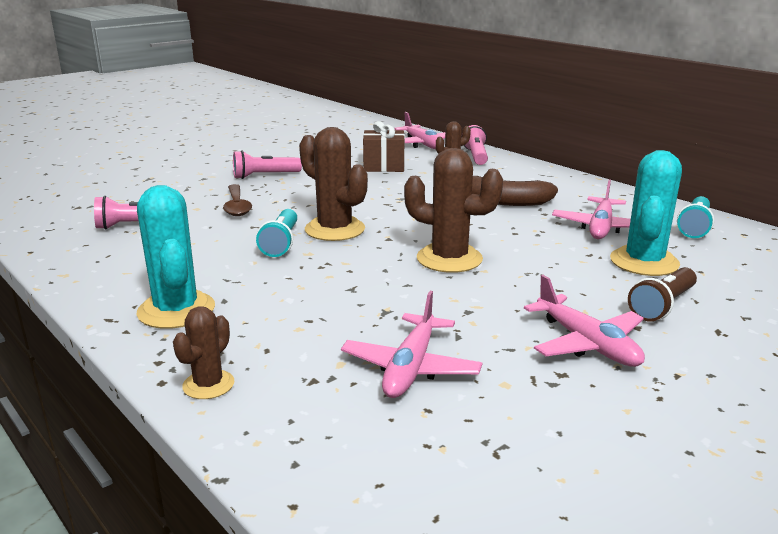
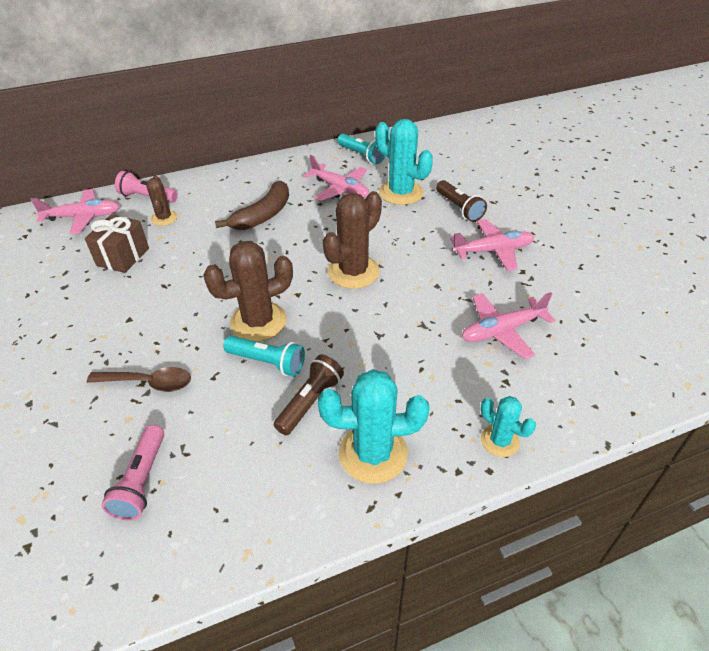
camera: 70 degrees left, 20 degrees up
(208, 385) = (500, 441): brown cactus -> turquoise cactus
(236, 270) = (310, 402): none -> brown flashlight
(264, 176) = (70, 347): pink flashlight -> none
(410, 368) = (502, 331): pink plane -> pink plane turned 120 degrees clockwise

